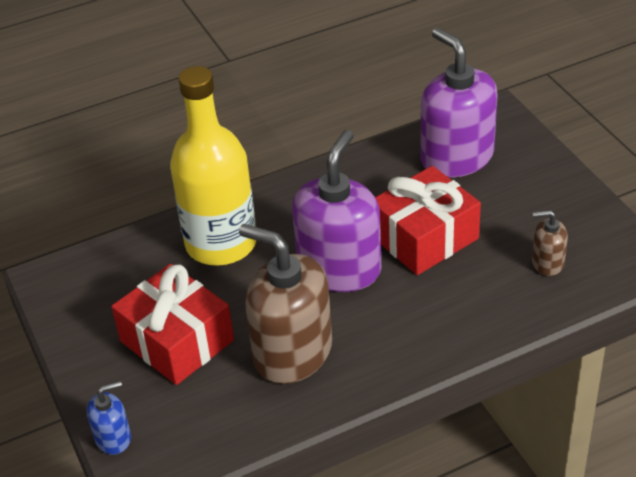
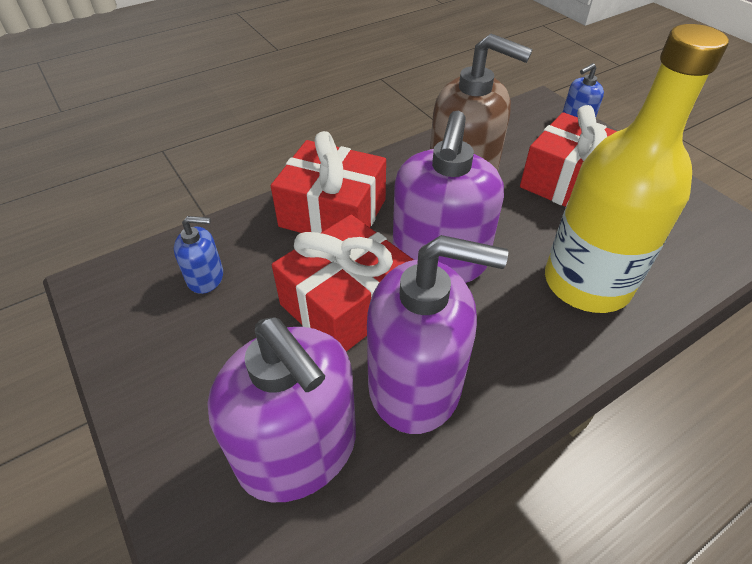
camera: 170 degrees right, 5 degrees up
(377, 185) = (415, 384): none -> purple soap dispenser
(435, 320) = (333, 213): none -> red gift
(547, 263) = (205, 277): brown soap dispenser -> blue soap dispenser

